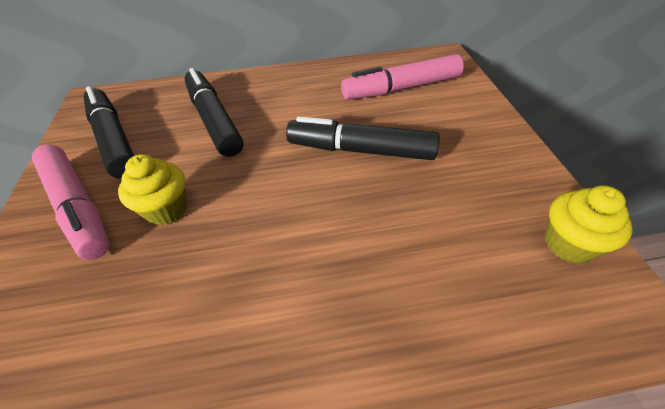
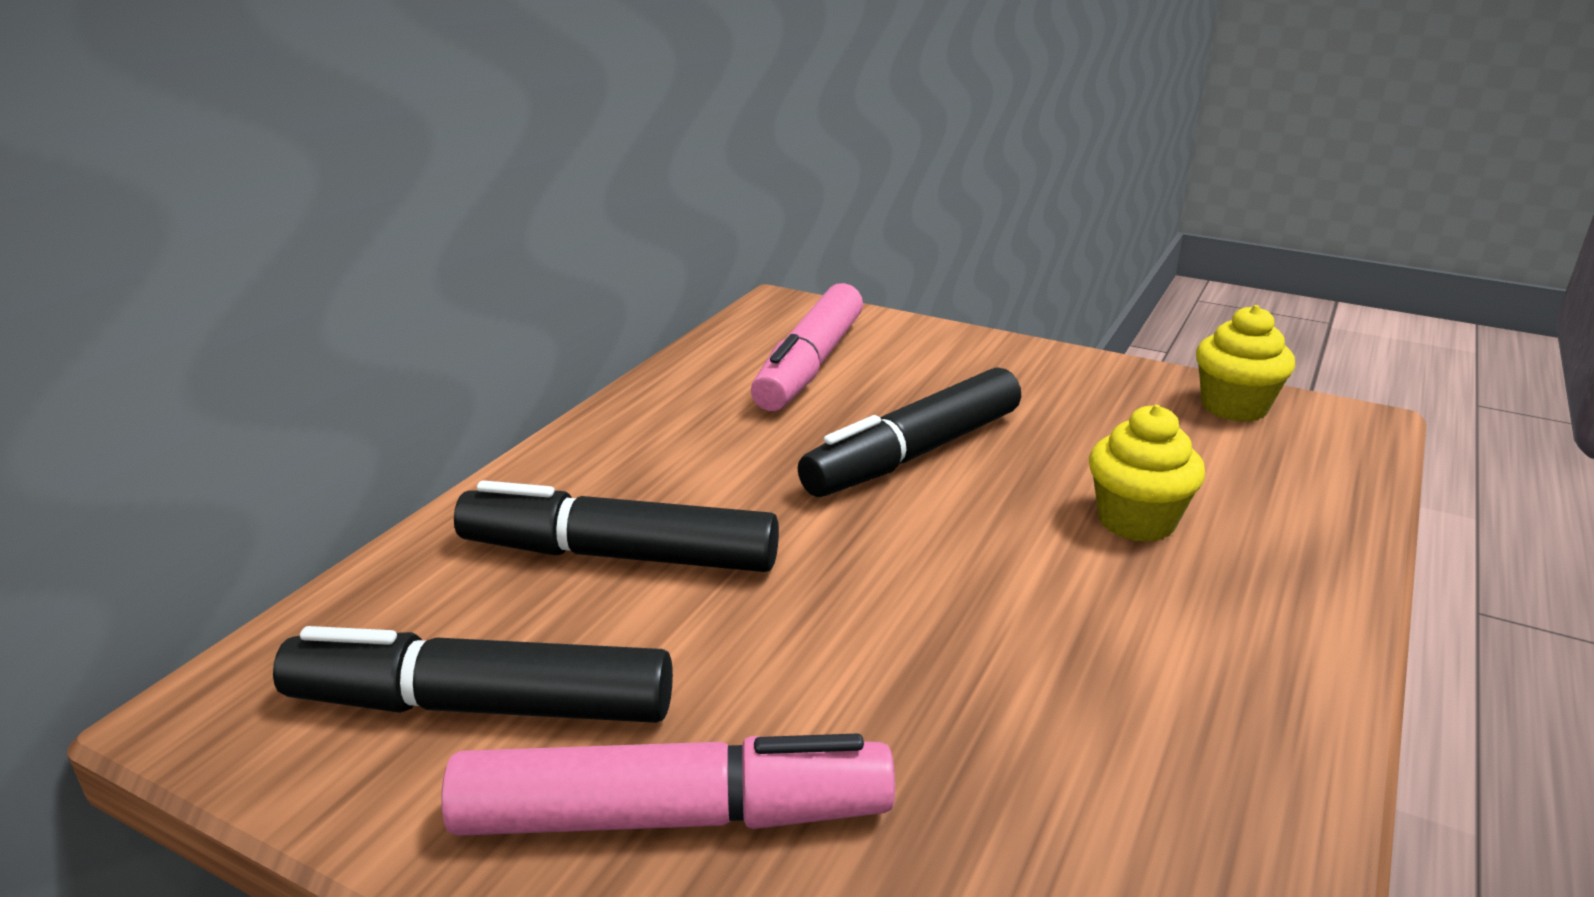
camera: 55 degrees left, 20 degrees down
(166, 209) = (828, 690): yellow cupcake -> yellow cupcake (1136, 521)

